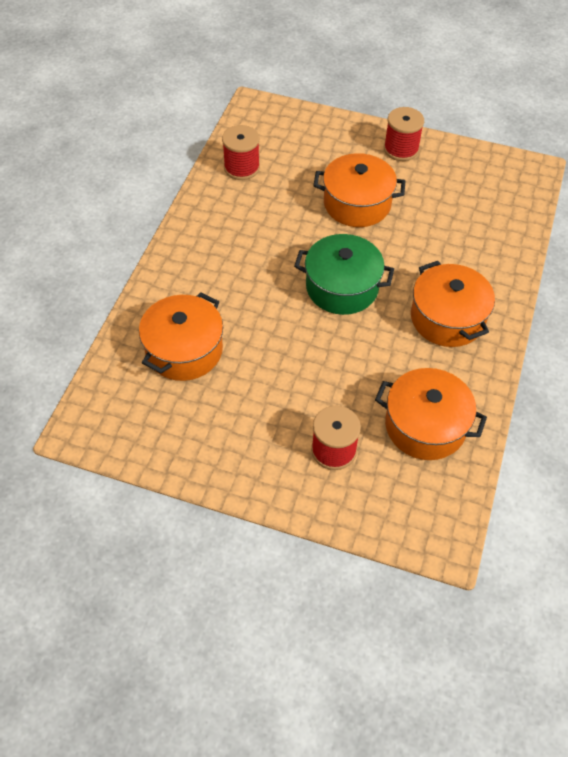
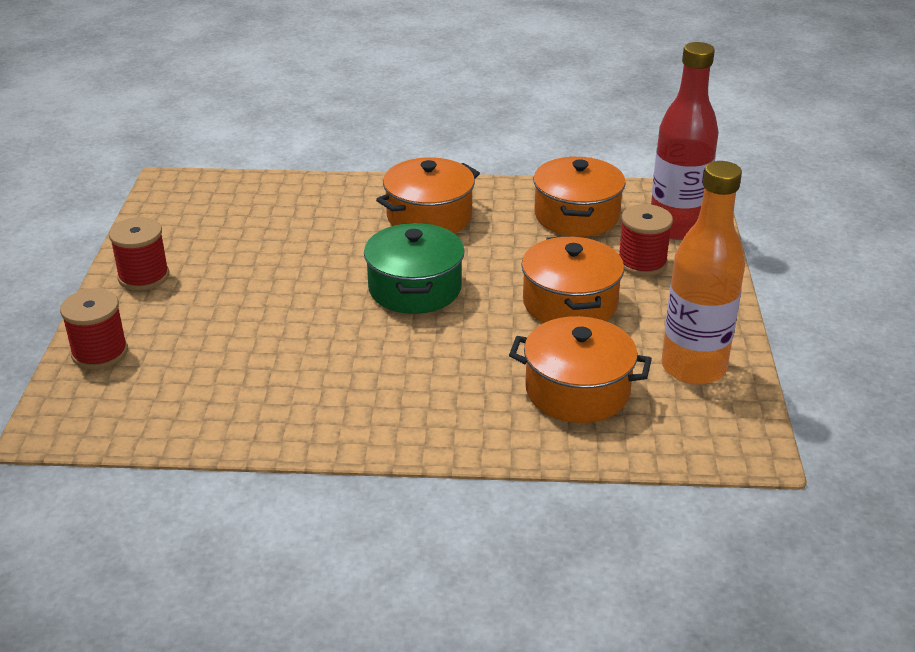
camera: 105 degrees left, 20 degrees down
(179, 431) = (693, 367): none -> orange bottle
(241, 168) = (209, 411): red spool -> red spool (100, 353)
(357, 204) = (262, 297): orange pot -> orange pot (570, 303)
(385, 501) = (676, 227): none -> red bottle

